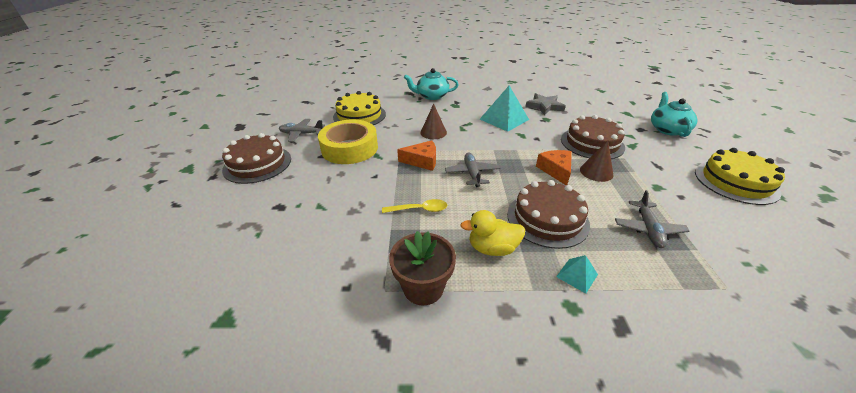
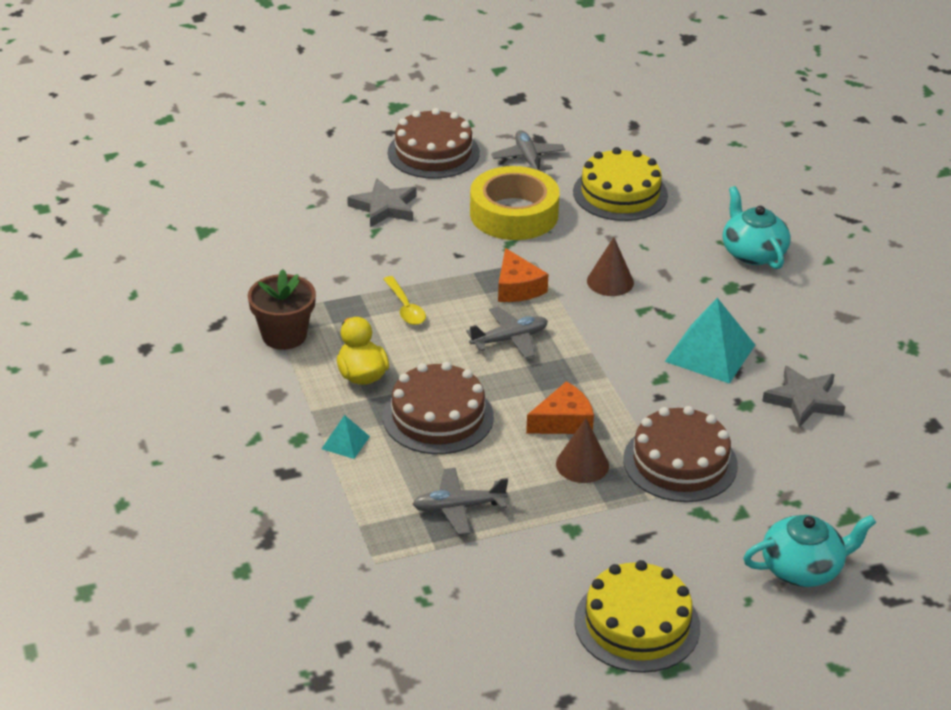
camera: 70 degrees right, 0 degrees up
(296, 196) = (384, 207): none -> grey star

